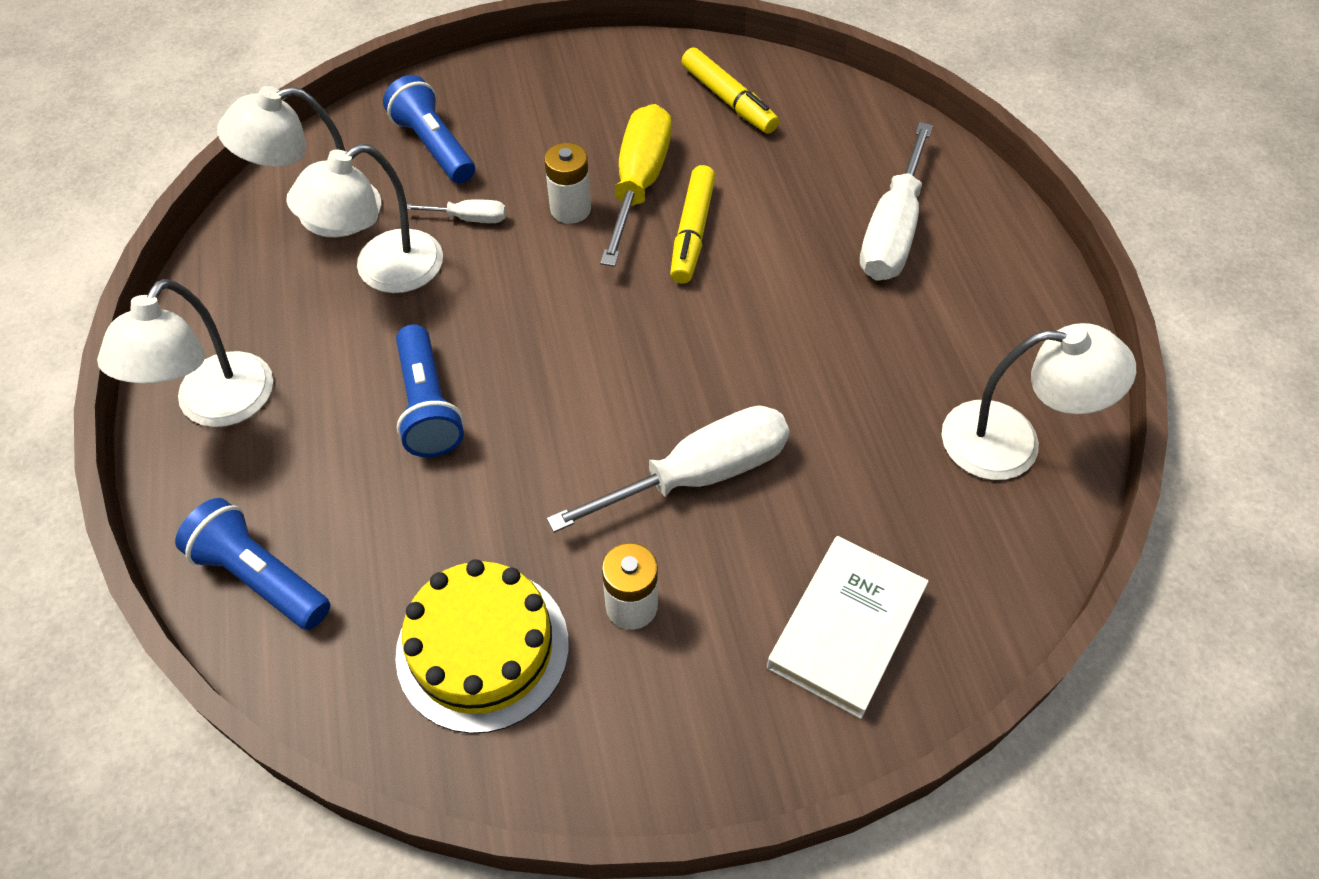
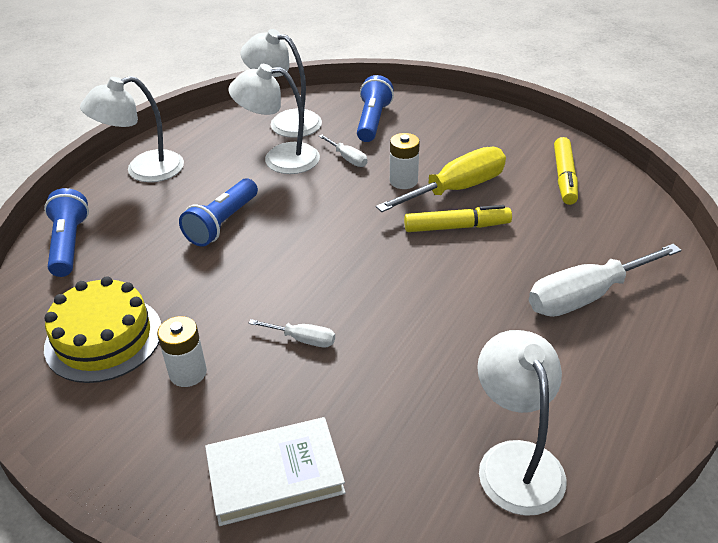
camera: 45 degrees right, 15 degrees down
(692, 232) = (456, 227): yellow marker -> yellow marker turned 150 degrees counterclockwise
(699, 475) = (303, 339): white screwdriver -> white screwdriver, size x0.48
(1011, 442) = (515, 460): white lamp -> white lamp turned 150 degrees counterclockwise

